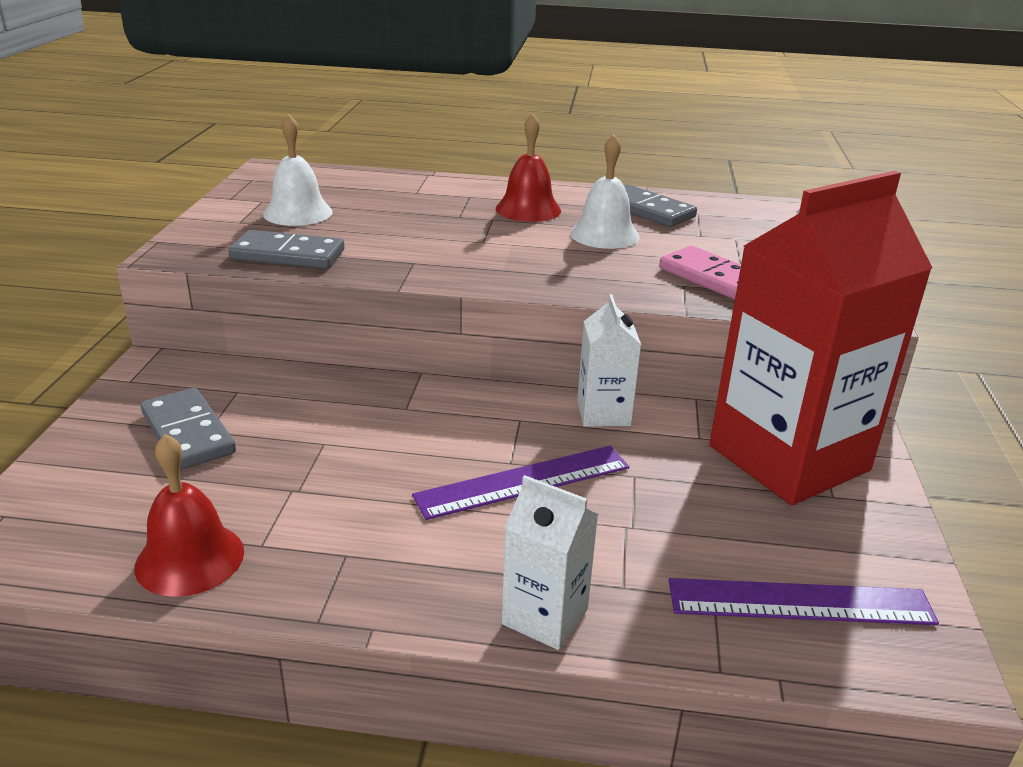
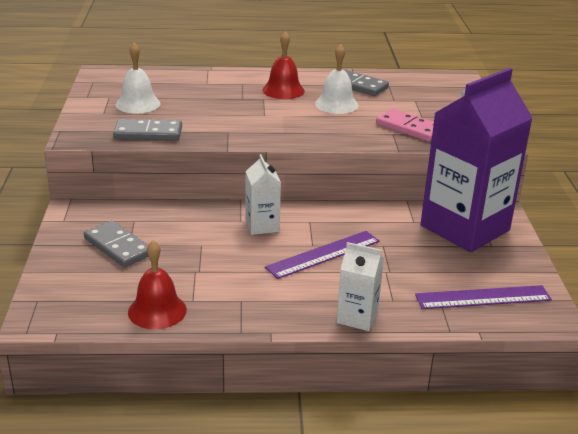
camera: 10 degrees left, 0 degrees up
(603, 413) = (356, 213): white carton -> white carton (262, 226)
(788, 458) = (465, 228): red carton -> purple carton

